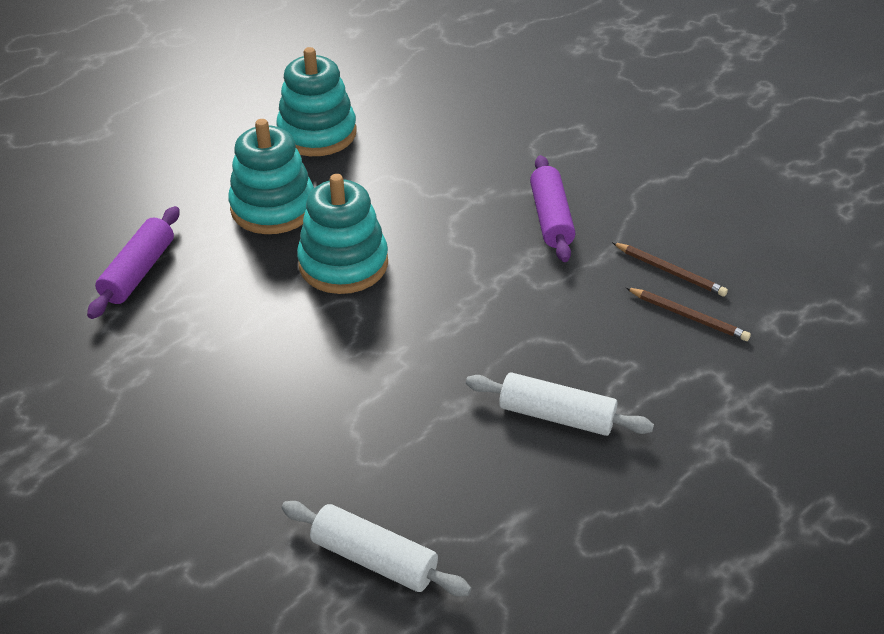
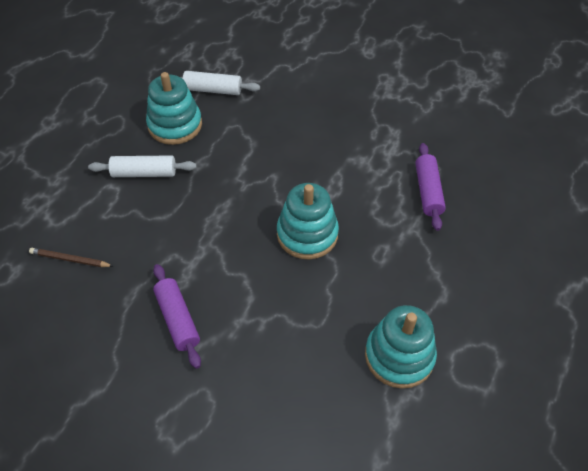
camera: 160 degrees right, 10 degrees up
(273, 207) = (382, 266): turquoise stacking toy -> turquoise stacking toy (175, 125)
(669, 271) = (83, 294): brown pencil -> none

